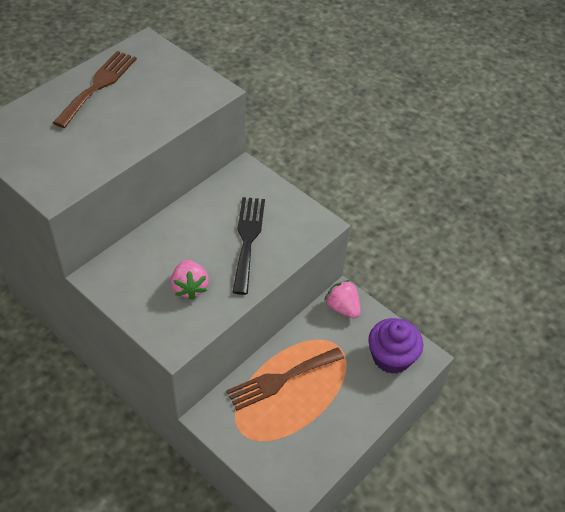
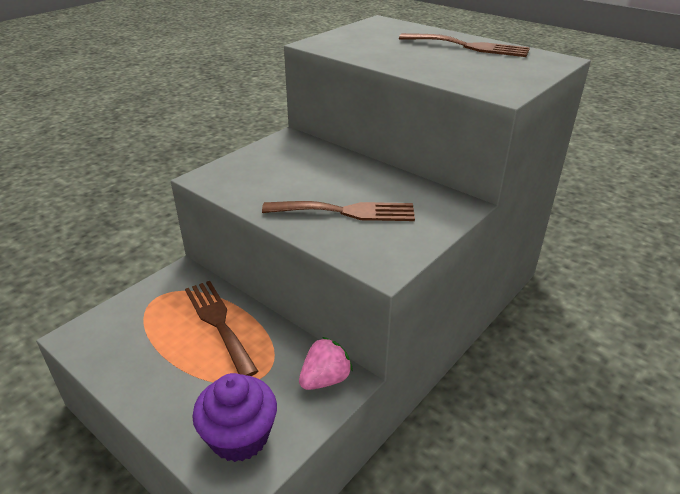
camera: 90 degrees right, 15 degrees down
(189, 287) = (274, 181): pink strawberry -> none
(248, 239) = (346, 212): black fork -> brown fork

